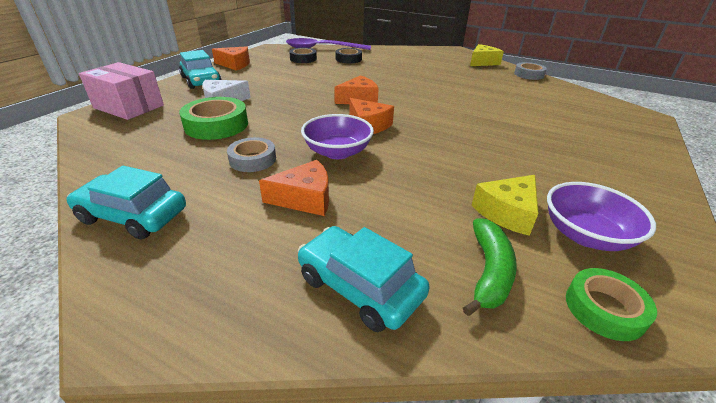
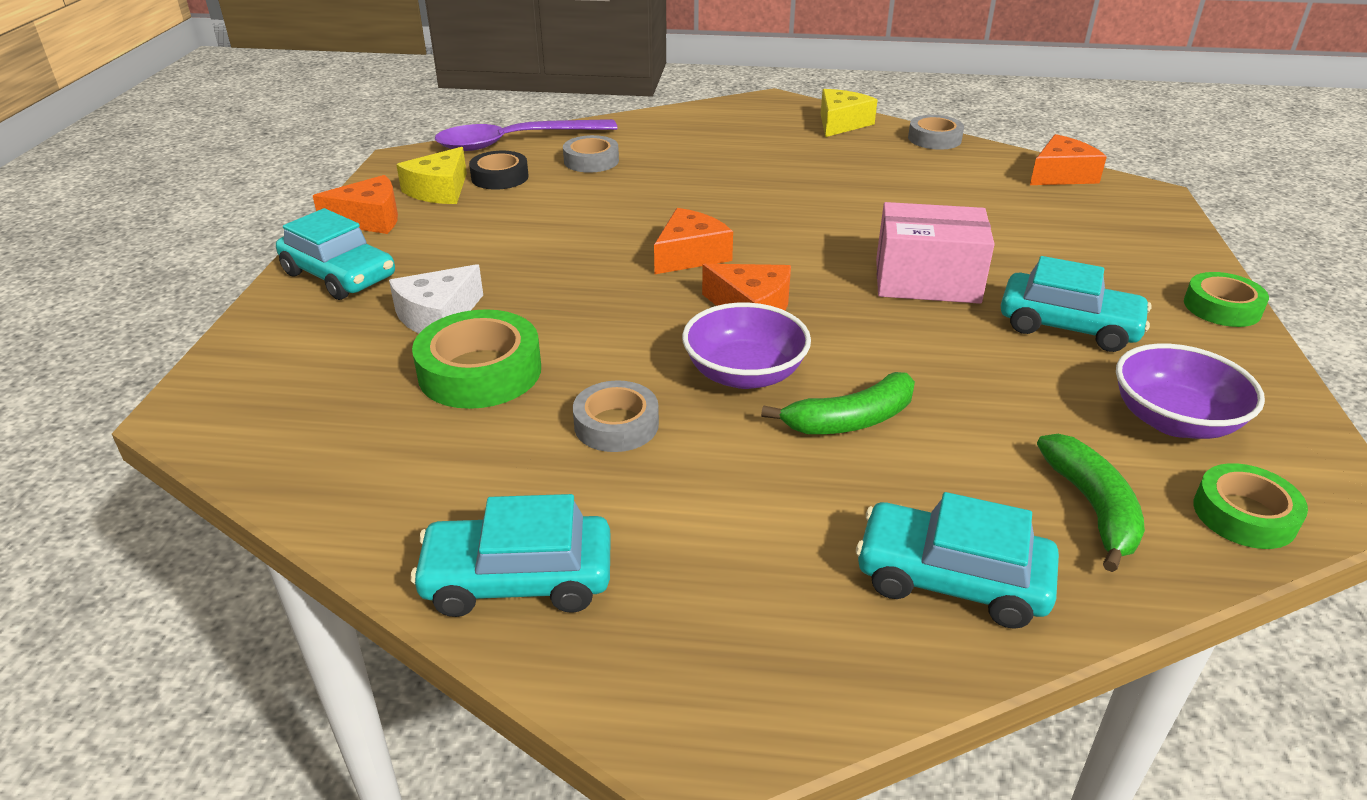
camera: 20 degrees left, 0 degrees up
(129, 107) = (253, 372): pink box -> pink box (927, 281)
(304, 198) = (765, 471): orange cheese -> orange cheese (1061, 175)
(348, 59) = (591, 161): black tape -> grey tape
(374, 185) = (850, 420): none -> green banana
(507, 212) = (1061, 413): yellow cheese -> yellow cheese (439, 190)
(546, 168) = (1068, 326): none -> turquoise car
(663, 180) = (1222, 307): none -> green tape

